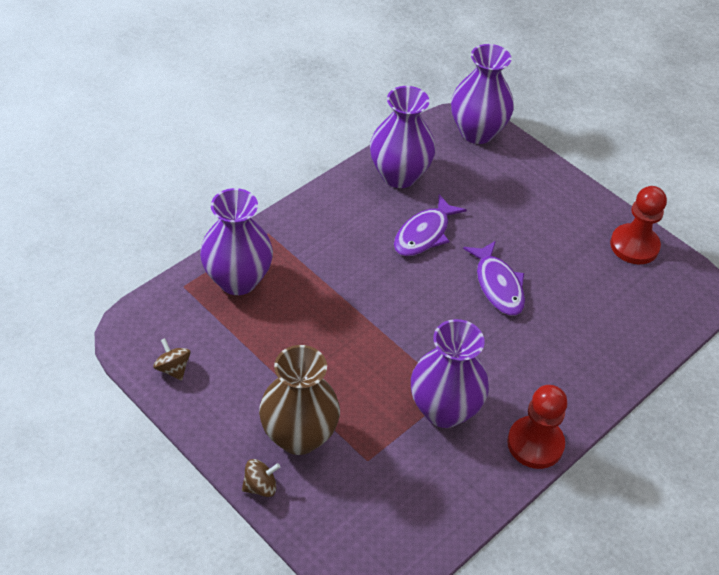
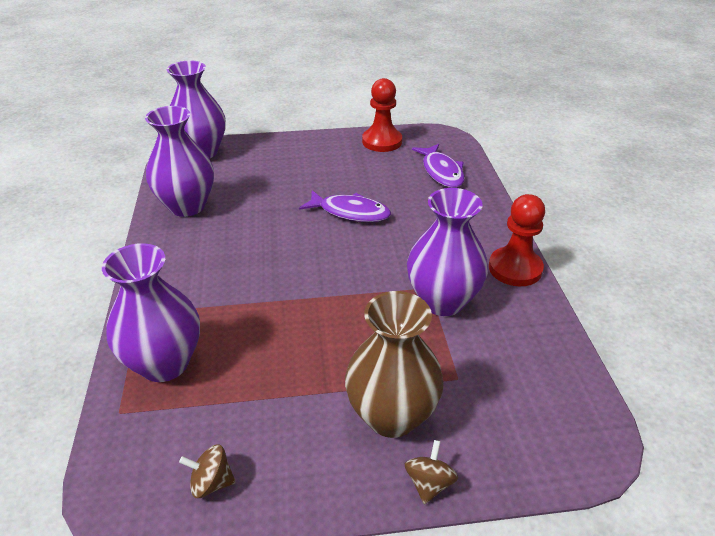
camera: 50 degrees left, 10 degrees down
(424, 234) = (259, 222): purple fish -> purple fish (441, 172)

